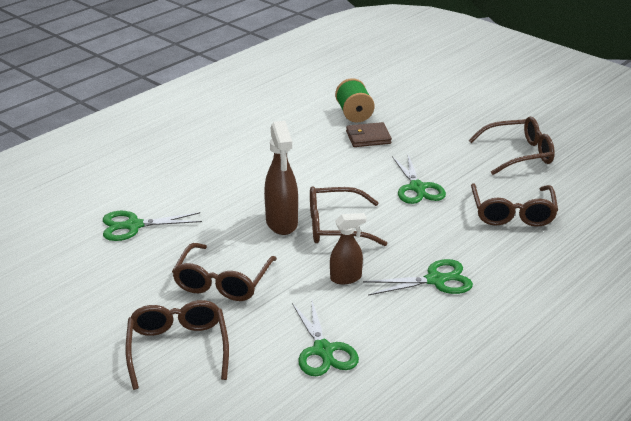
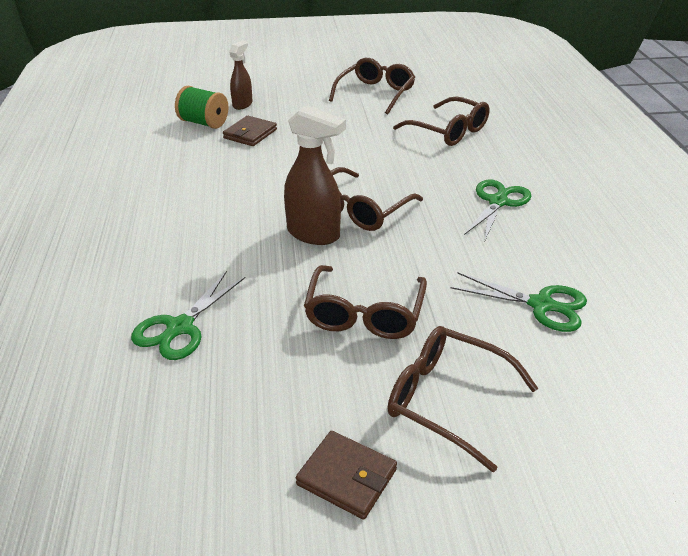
camera: 50 degrees left, 5 degrees up
(79, 339) = (347, 477): none -> brown wallet
(222, 282) = (364, 314): brown glasses -> brown glasses turned 45 degrees clockwise
(346, 278) = (444, 241): brown spray bottle -> brown spray bottle (242, 104)
(417, 188) = (358, 149): green scissors -> none

